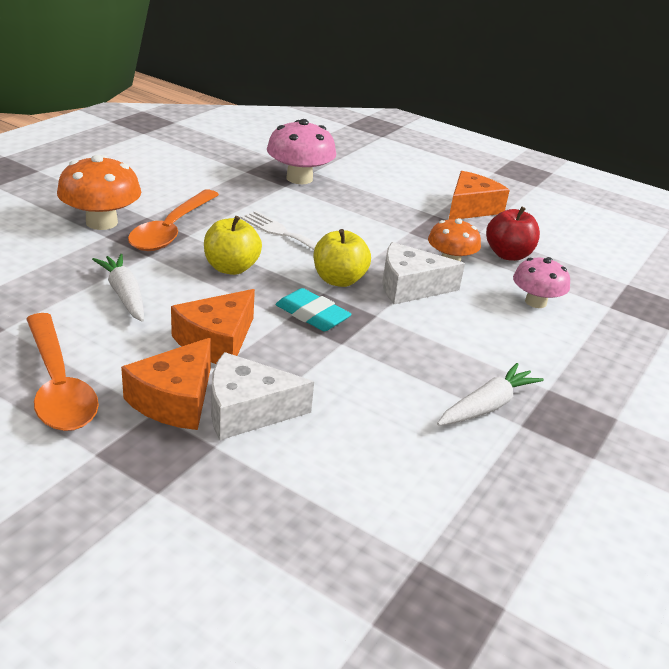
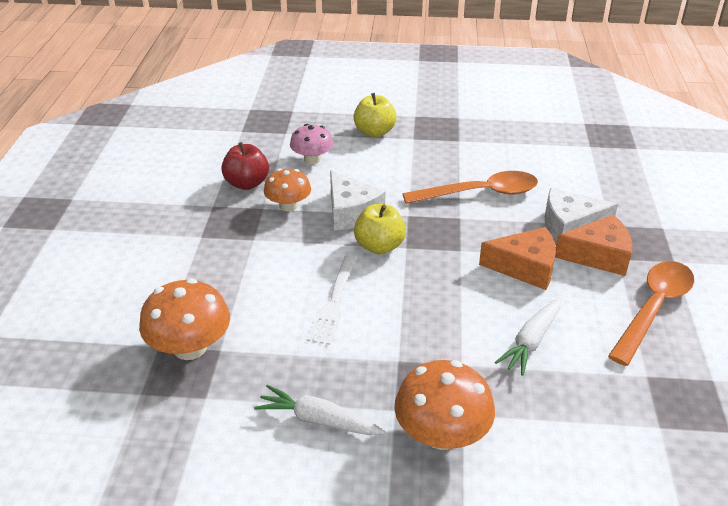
camera: 115 degrees left, 5 degrees up
(171, 230) = (402, 376): orange spoon -> orange spoon (481, 193)
(231, 268) = (425, 306): yellow apple -> yellow apple (374, 132)
(247, 410) = (569, 226): white cheese -> white cheese turned 120 degrees clockwise
(299, 178) = (190, 347): pink mushroom -> orange mushroom
(312, 315) = (443, 240): turquoise eraser -> none
(471, 208) = (165, 220): orange cheese -> none
(487, 406) = (456, 153): white carrot -> white carrot (318, 420)

